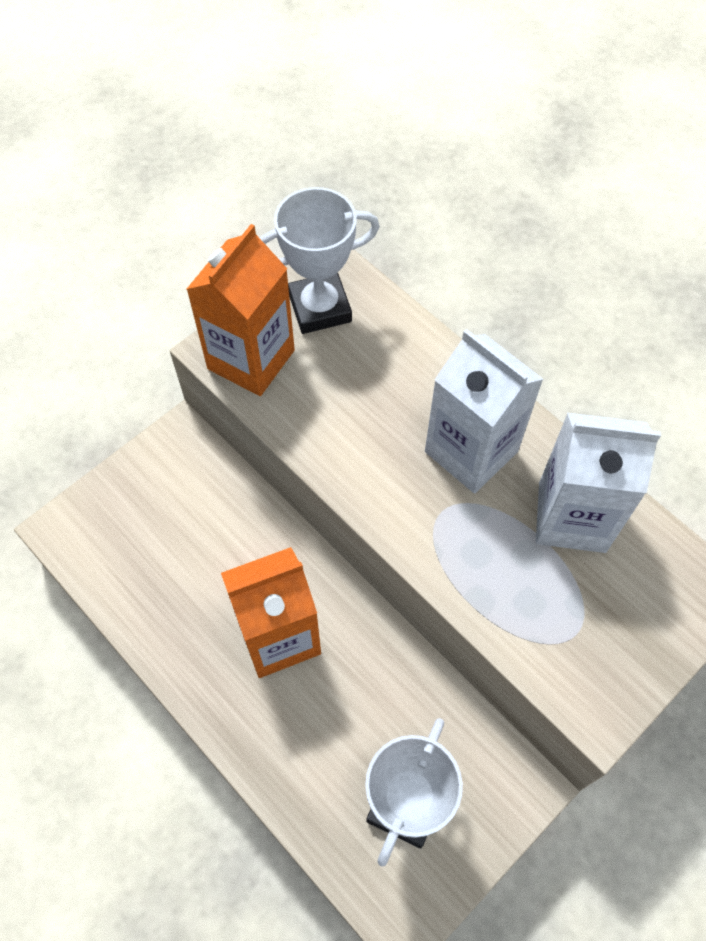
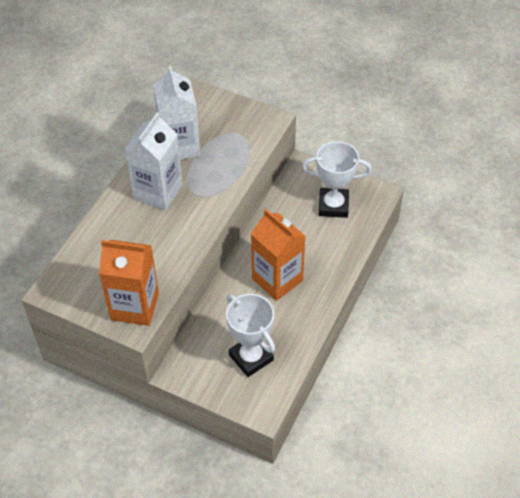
camera: 110 degrees left, 10 degrees down
(320, 308) = (85, 285): white trophy -> white trophy (251, 357)

